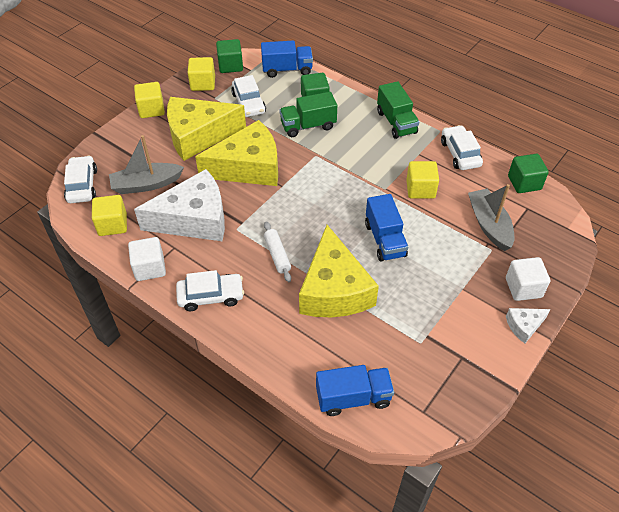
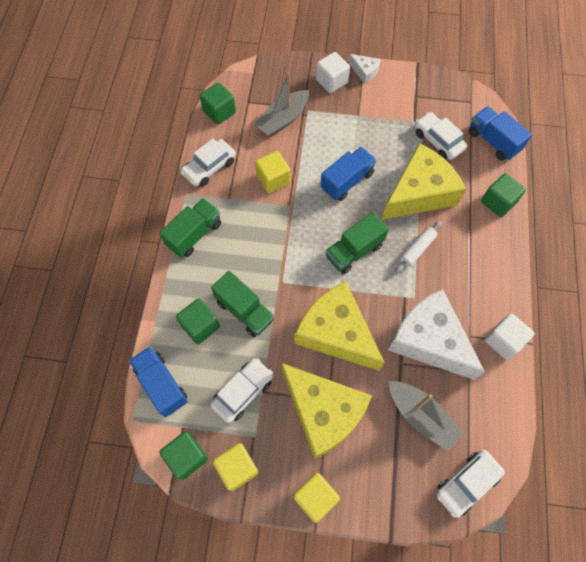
camera: 120 degrees left, 15 degrees up
(112, 224) = (487, 410): yellow cube -> none
(211, 296) = (491, 274): white car -> white car (438, 141)
(277, 351) = (498, 202): none -> green cube
(309, 211) = (354, 251): none -> green truck

